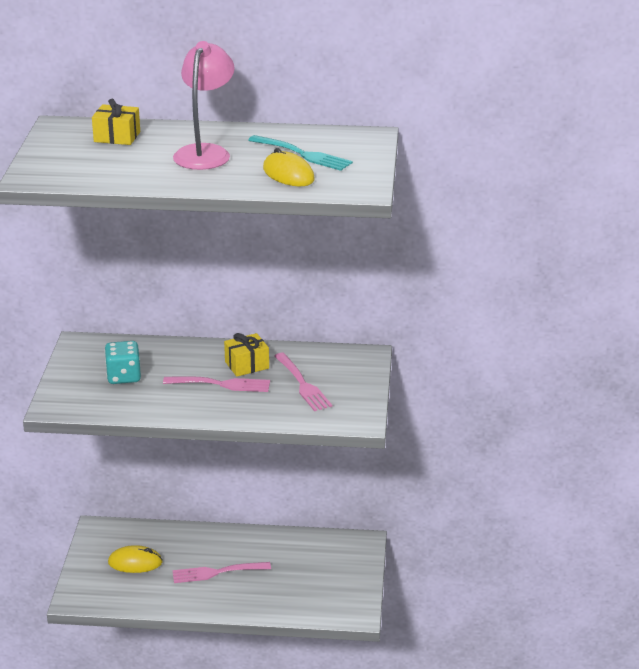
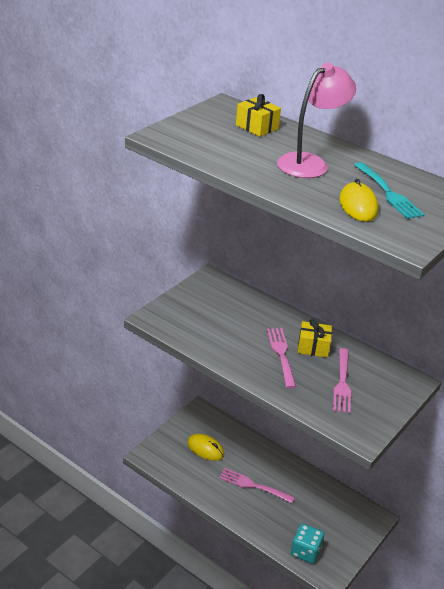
camera: 30 degrees right, 5 degrees up
(123, 376) = (218, 316): turquoise dice -> turquoise dice (305, 551)
(221, 384) = (281, 354): pink fork -> pink fork turned 135 degrees counterclockwise

